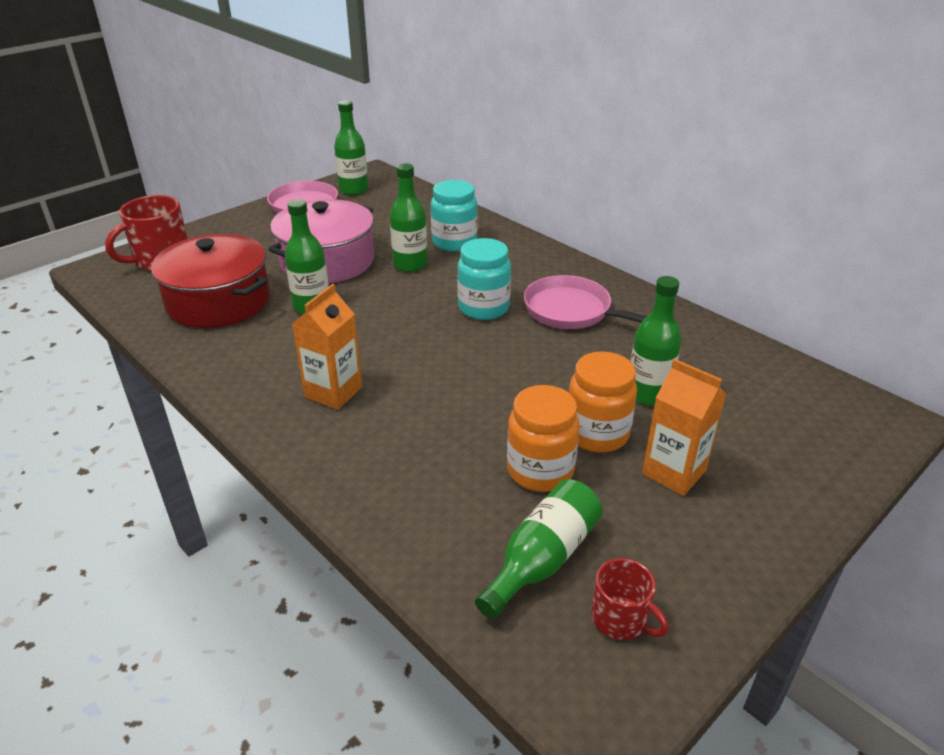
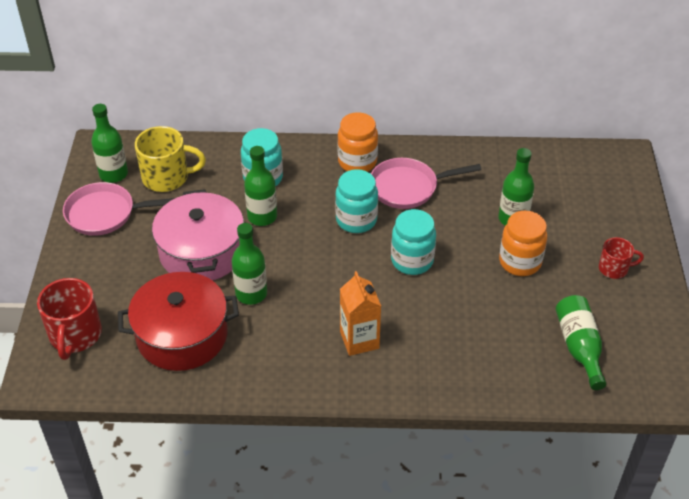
camera: 45 degrees left, 10 degrees up
(385, 208) = (167, 177): none -> yellow mug
(484, 365) = (412, 261): none -> turquoise jar
(540, 471) = (522, 303): orange jar -> orange jar (357, 162)
(621, 619) = (638, 347): red mug -> red mug (614, 268)
(674, 472) = (576, 258): orange carton -> none

